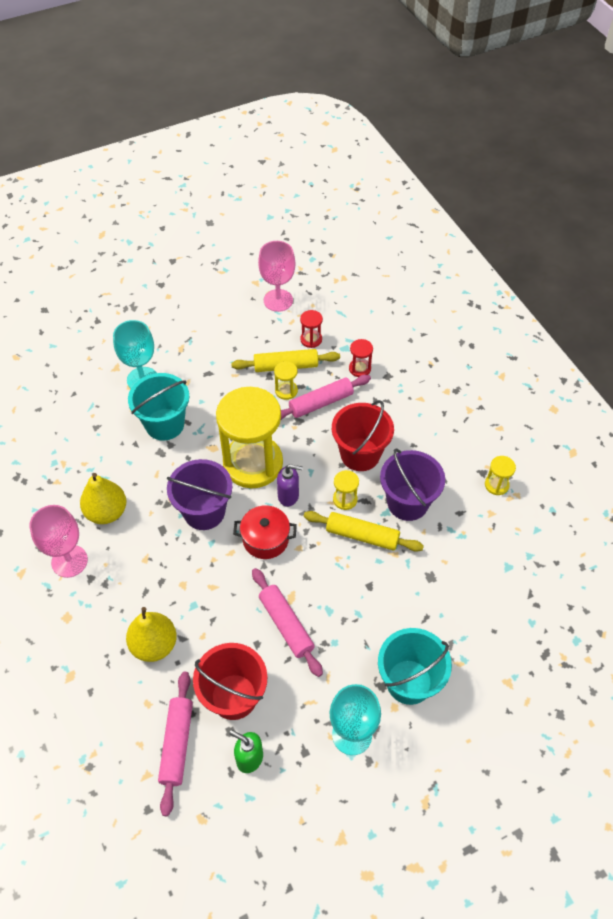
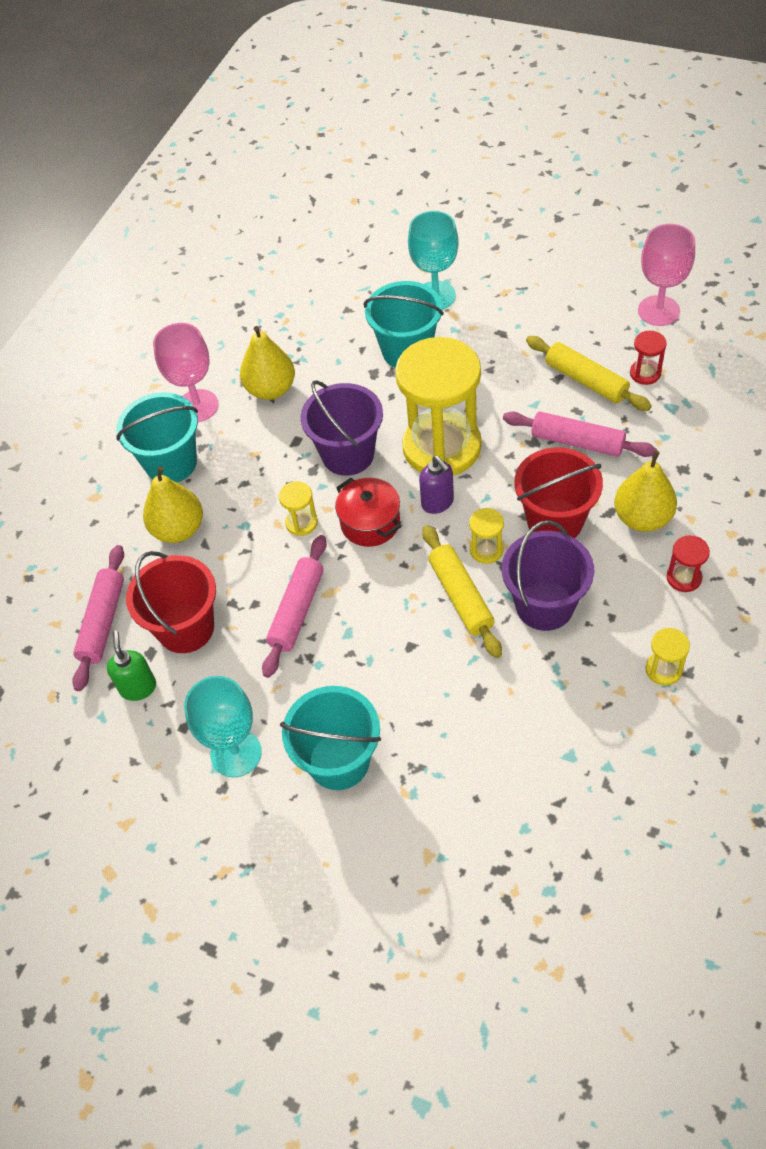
camera: 55 degrees right, 0 degrees up
(97, 610) = (171, 463): none -> turquoise bucket
(177, 744) = (103, 622): pink rolling pin -> pink rolling pin turned 45 degrees counterclockwise
(286, 391) = (557, 404): yellow hourglass -> yellow hourglass (301, 523)
(360, 368) = (661, 439): red hourglass -> red hourglass (684, 578)
(399, 417) = (642, 518): none -> yellow pear

